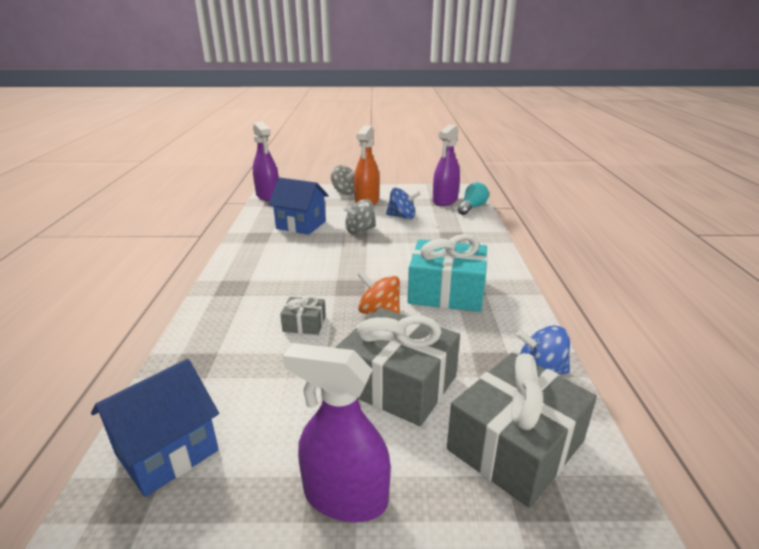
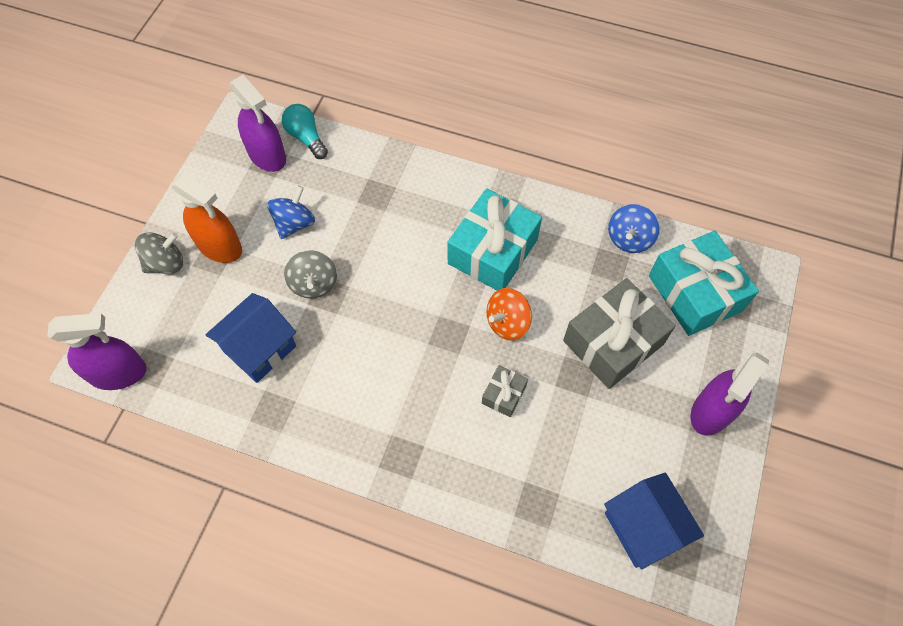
camera: 70 degrees left, 35 degrees up
(515, 445) = (695, 293): grey gift -> turquoise gift

